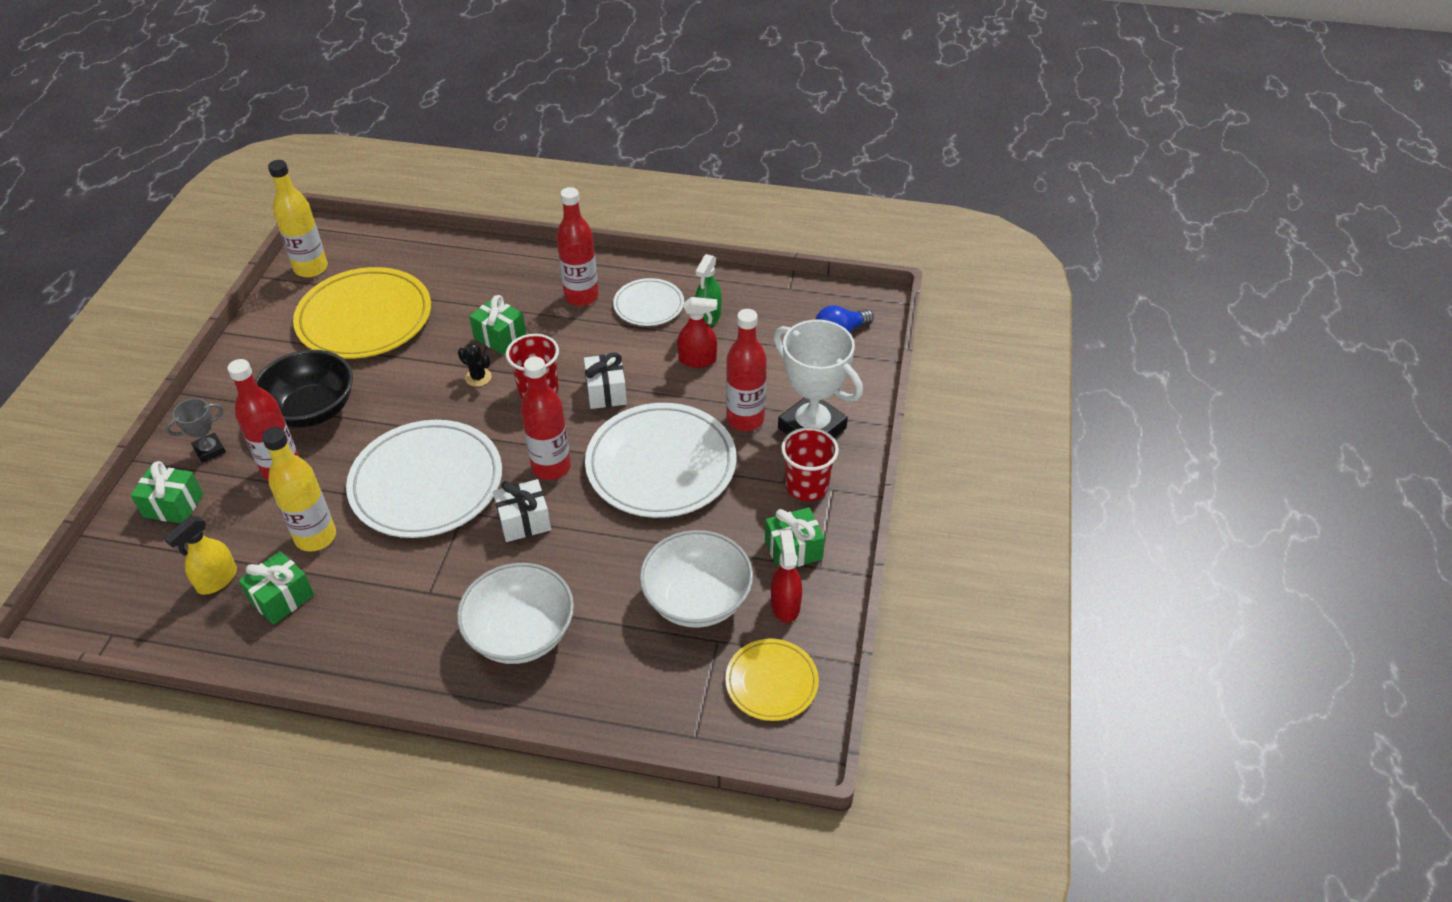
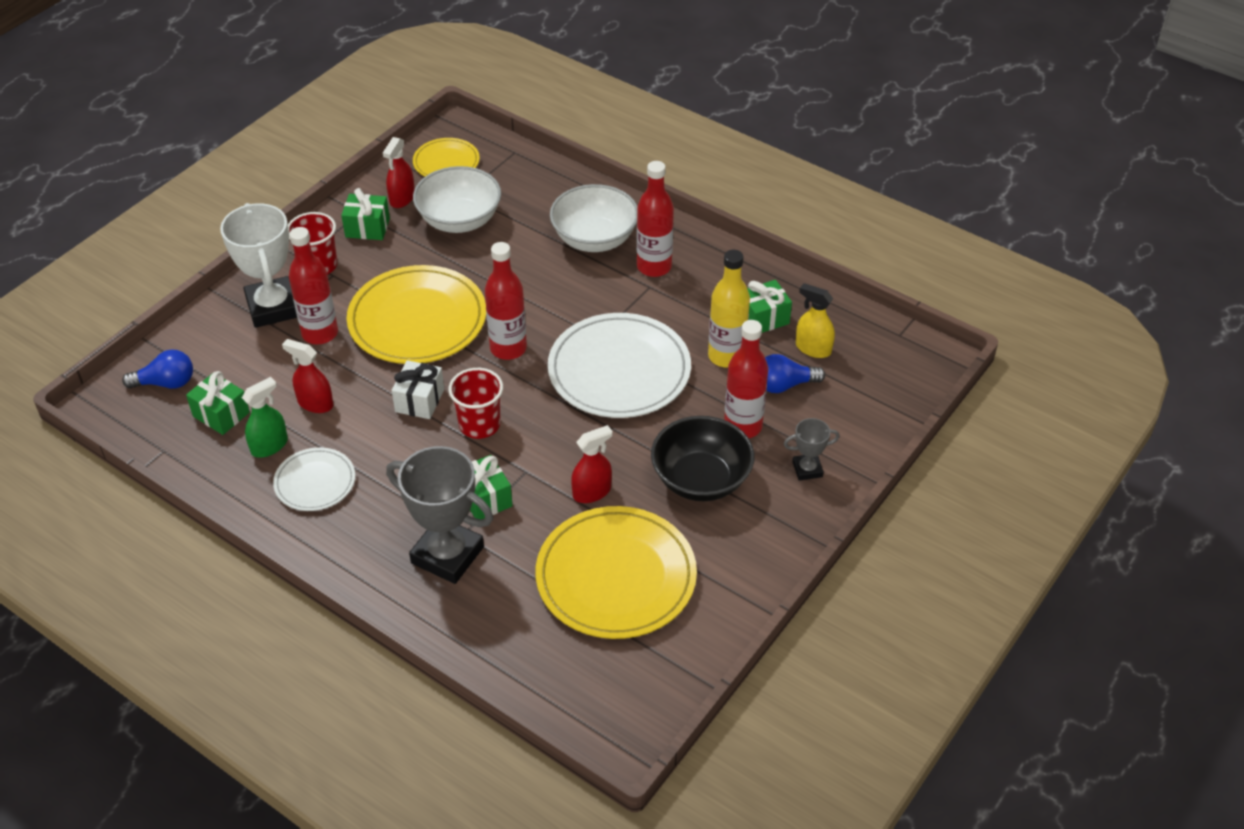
camera: 155 degrees left, 0 degrees up
(173, 505) = (845, 425): green gift -> green gift (221, 414)
(217, 580) = (813, 348): yellow spray bottle -> yellow spray bottle turned 120 degrees counterclockwise
(244, 526) = (784, 385): none -> blue light bulb
(311, 268) = (656, 680): yellow bottle -> none
(409, 369) = (592, 492): none -> red spray bottle
(478, 377) = (529, 458): black cactus -> none
(508, 292) = (447, 555): none -> grey trophy
(524, 521) = (553, 313): white gift -> none
(581, 296) = (374, 519): red bottle -> red bottle (654, 267)
(661, 464) = (417, 320): white plate -> yellow plate

